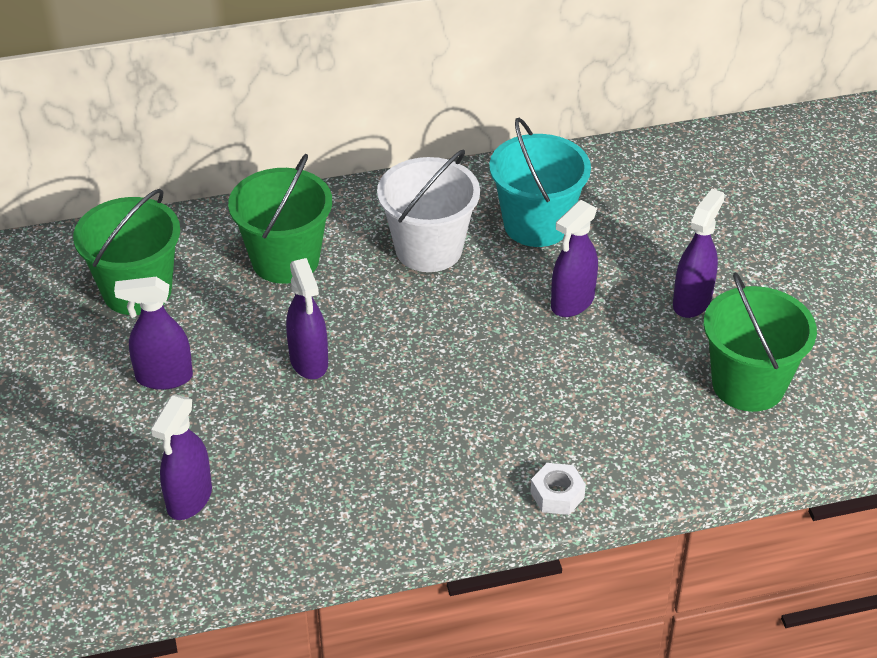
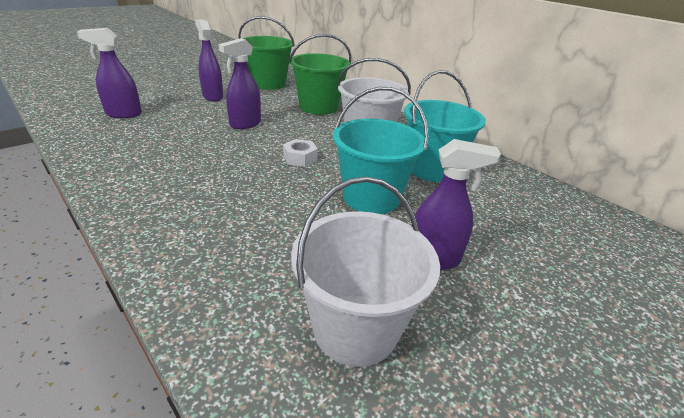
camera: 60 degrees right, 10 degrees down
(557, 495) = (150, 233): white nut -> white nut (300, 158)
(572, 303) = (371, 197): purple spray bottle -> turquoise bucket
(748, 384) = (355, 328): green bucket -> white bucket

